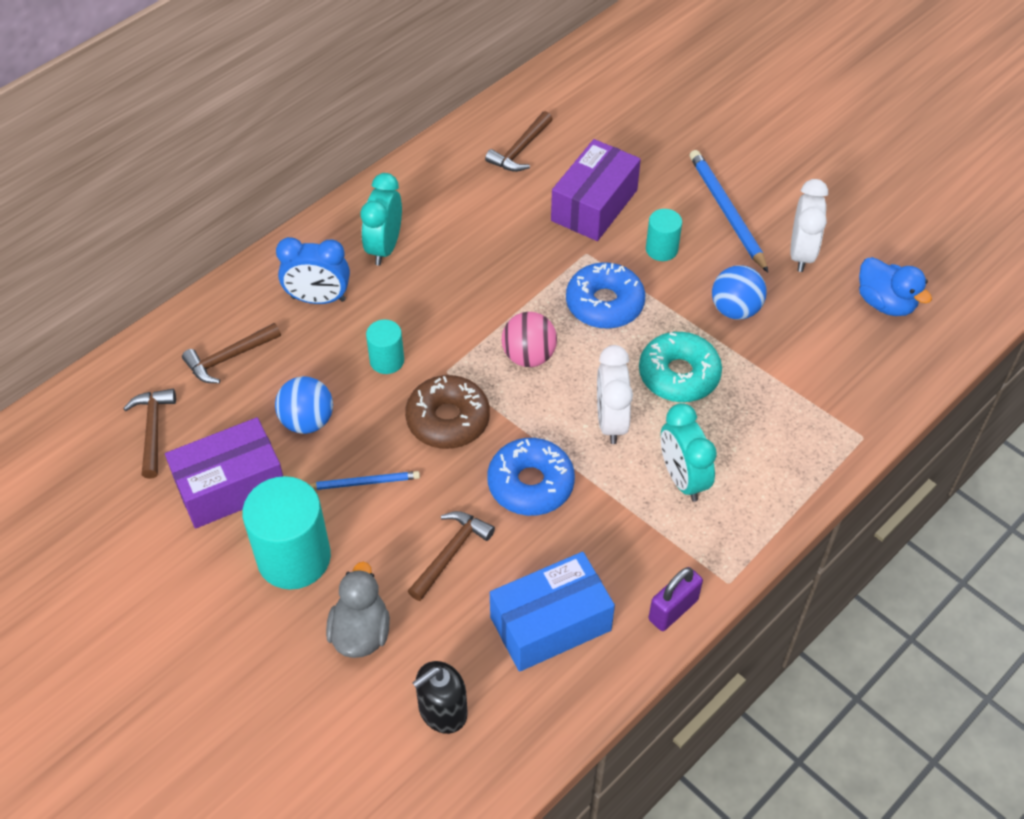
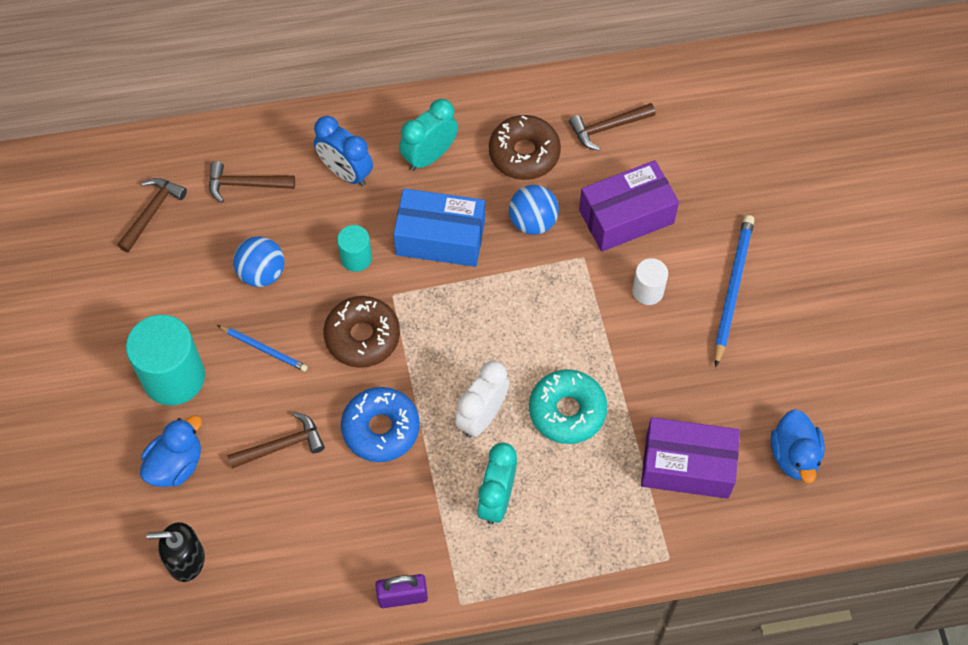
camera: 35 degrees right, 10 degrees up
(231, 486) = (172, 292): purple box -> purple box (687, 466)
(360, 632) = (176, 464): grey duck -> blue duck
(466, 203) = (524, 153): none -> brown donut
(529, 356) = (464, 321): pink ball -> none
(550, 624) = (308, 547): blue box -> blue box (440, 238)
(604, 304) = (560, 312): blue donut -> none
(661, 249) = (648, 291): turquoise cylinder -> white cylinder
(735, 309) = (662, 382): blue ball -> blue ball (533, 221)
(801, 253) = (762, 366): white clock -> none

